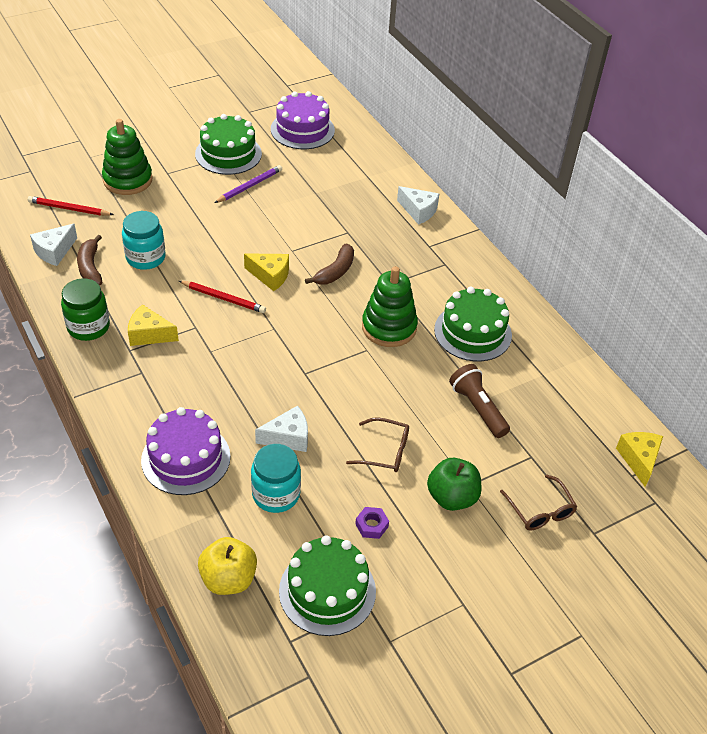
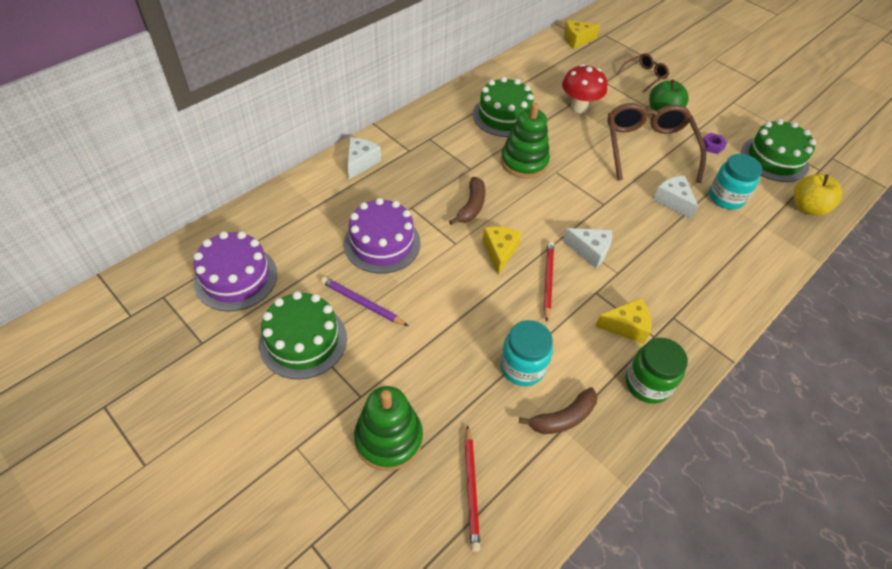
camera: 105 degrees left, 5 degrees up
(54, 251) = (555, 470): white cheese -> white cheese (589, 251)
(149, 334) = (626, 326): yellow cheese -> yellow cheese turned 90 degrees counterclockwise
(186, 458) = (735, 258): purple cake -> purple cake (382, 243)
(335, 271) = (471, 206): brown banana -> brown banana turned 90 degrees clockwise
(385, 451) = (648, 148): brown glasses -> brown glasses, size x2.00
(477, 408) = (579, 107): brown flashlight -> red mushroom

